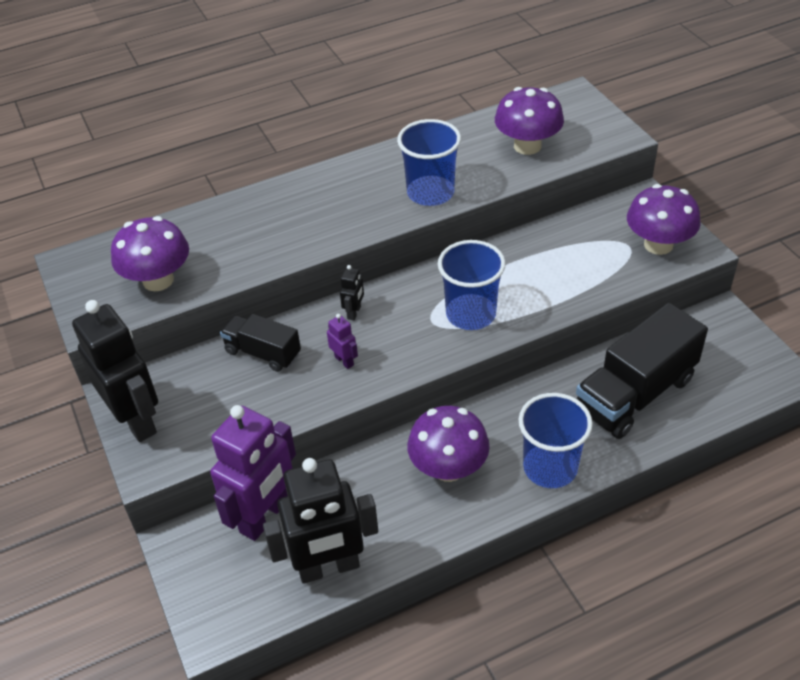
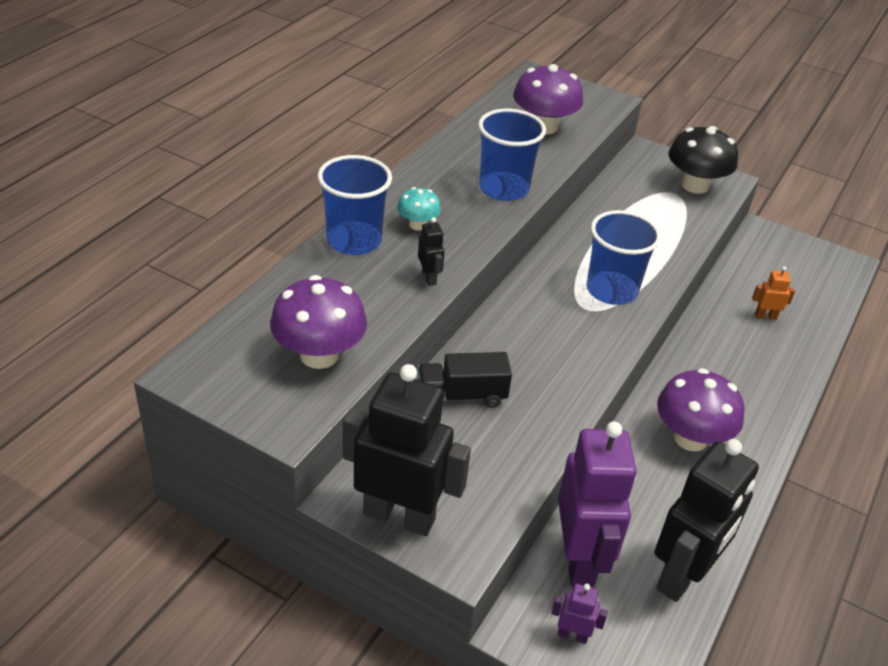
camera: 40 degrees left, 5 degrees down
(328, 203) = (417, 225): none -> turquoise mushroom
(344, 361) = (546, 372): purple robot -> purple robot (572, 635)
(354, 312) = (509, 326): black robot -> black robot (429, 278)
(550, 468) = (766, 402): blue cup -> blue cup (354, 241)
(635, 394) = (765, 316): black truck -> orange robot
(658, 244) = (695, 185): purple mushroom -> black mushroom

